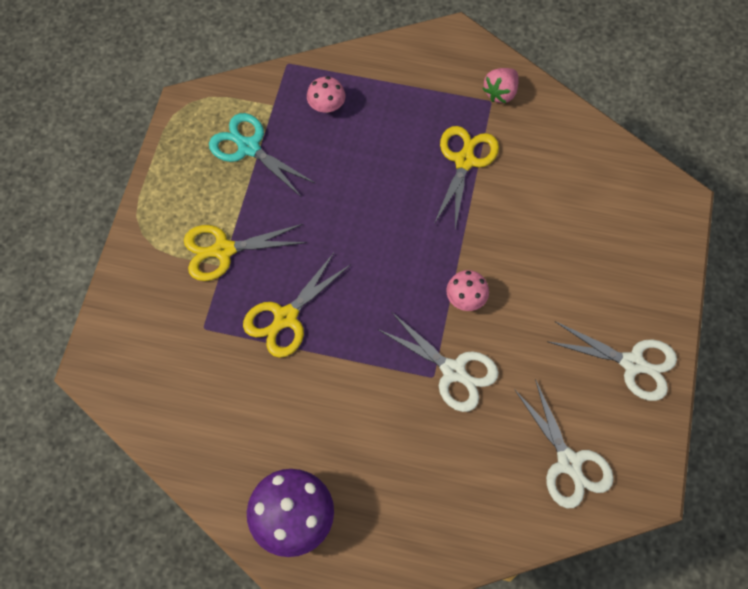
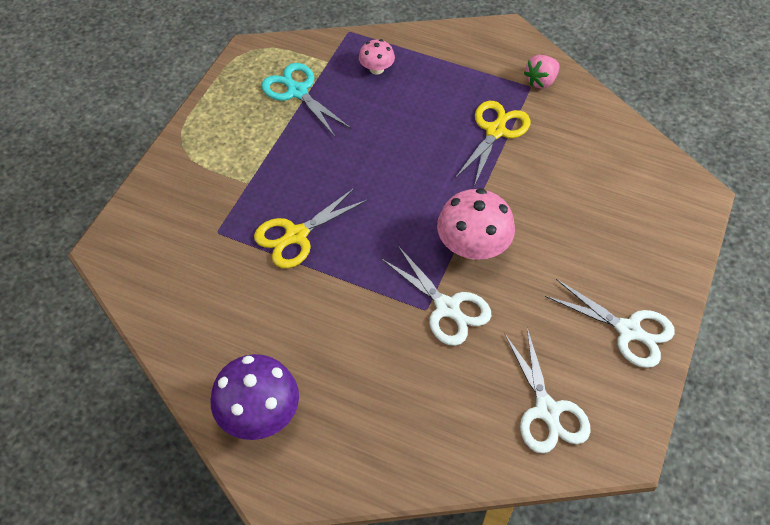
camera: 10 degrees right, 10 degrees down
(223, 250) = (253, 170): yellow scissors -> none
(466, 298) = (472, 246): pink mushroom -> pink mushroom, size x1.83

